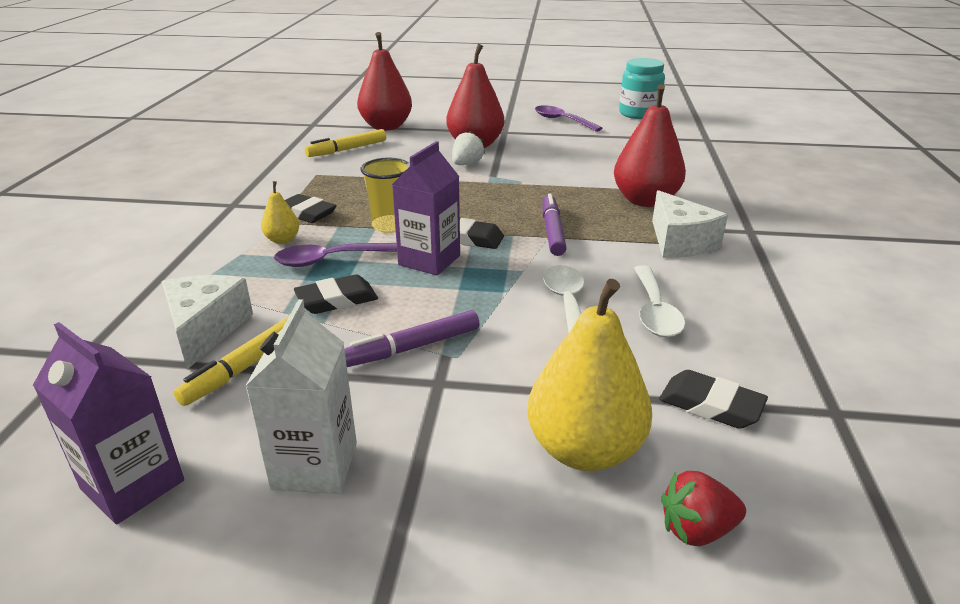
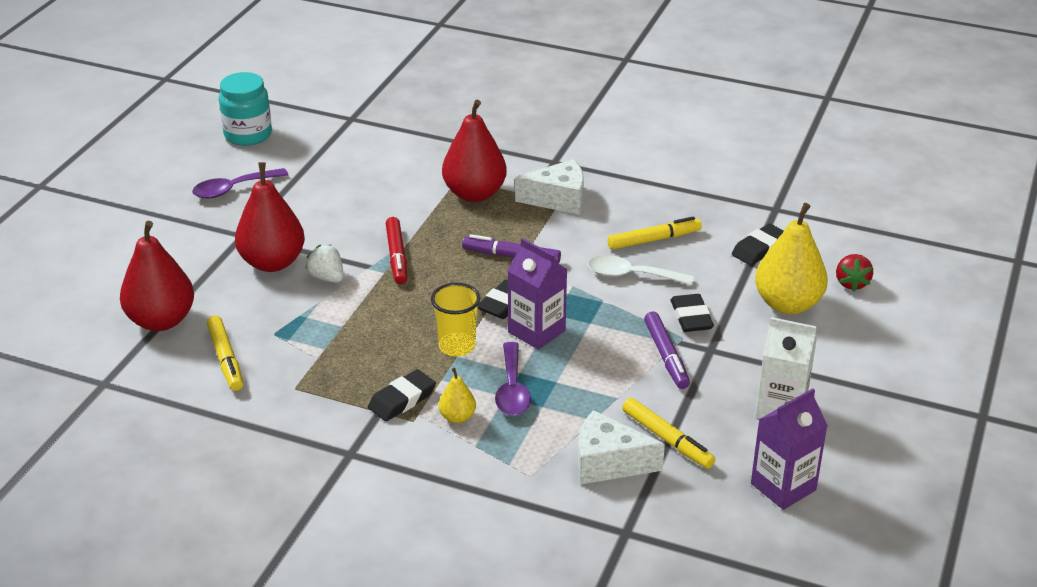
camera: 75 degrees left, 5 degrees up
(337, 300) = (585, 388): black eraser -> black eraser (691, 317)
(515, 183) = (397, 256): none -> red marker
(654, 311) = (654, 240): white spoon -> yellow marker

